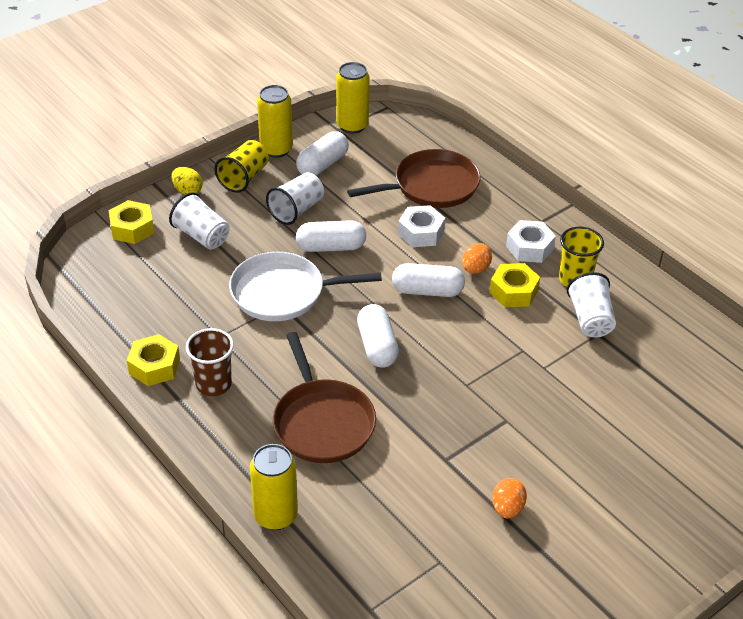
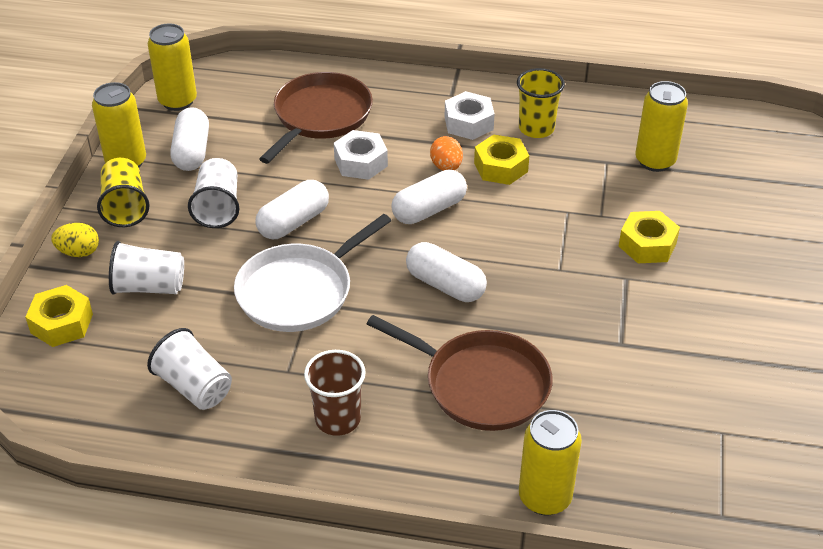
camera: 40 degrees left, 0 degrees up
(154, 366) = (257, 443): yellow nut -> yellow nut (647, 245)
(507, 508) = (715, 350): orange egg -> none
(590, 319) = (587, 154): white cup -> white cup (194, 387)
(637, 354) = (655, 161): none -> yellow can

